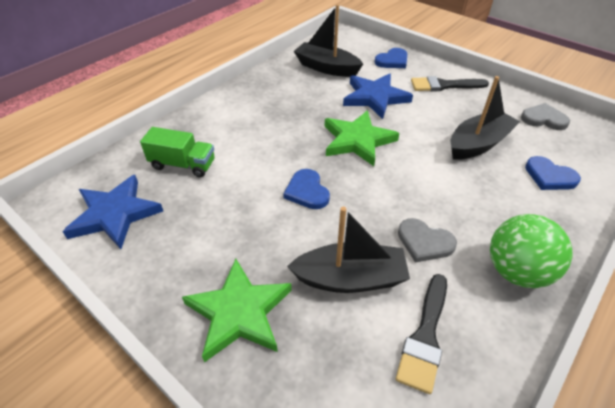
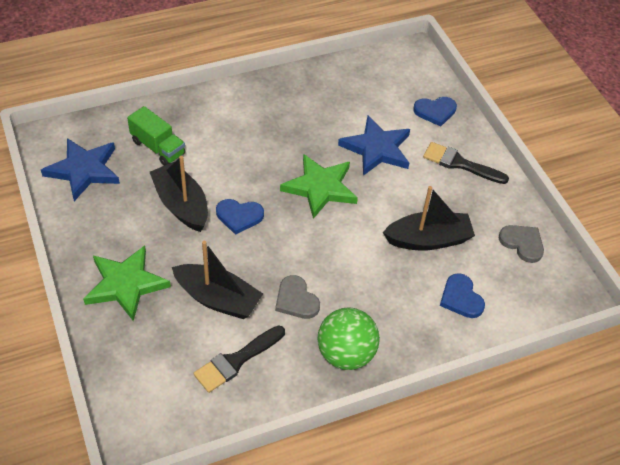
camera: 25 degrees right, 5 degrees up
(307, 191) = (239, 216): blue heart -> blue heart turned 90 degrees counterclockwise
(326, 68) = (359, 93): black boat -> black boat (181, 205)

